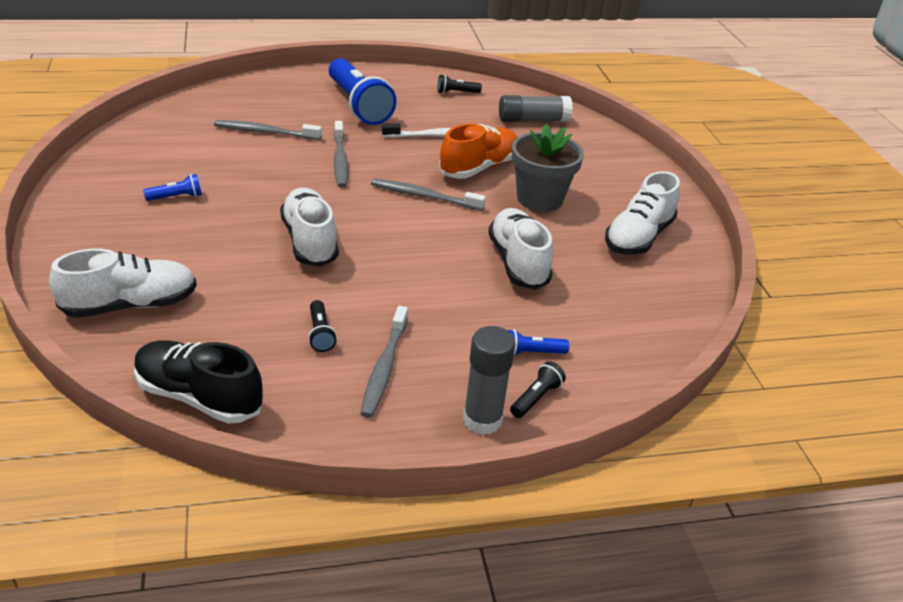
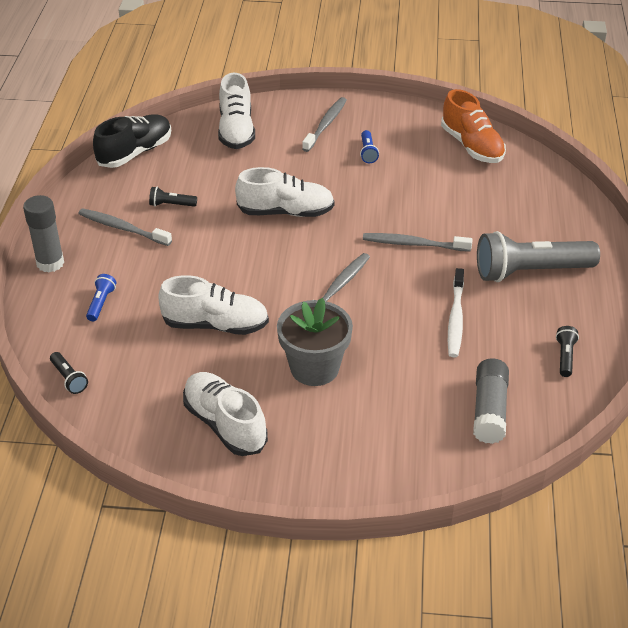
camera: 110 degrees right, 5 degrees up
(265, 132) = (474, 205): grey toothbrush -> grey toothbrush (325, 125)
(359, 105) = (530, 272): blue flashlight -> grey flashlight
(479, 167) = (384, 336): orange shoe -> orange shoe (472, 146)
(536, 398) = (55, 293): black flashlight -> black flashlight (69, 378)

